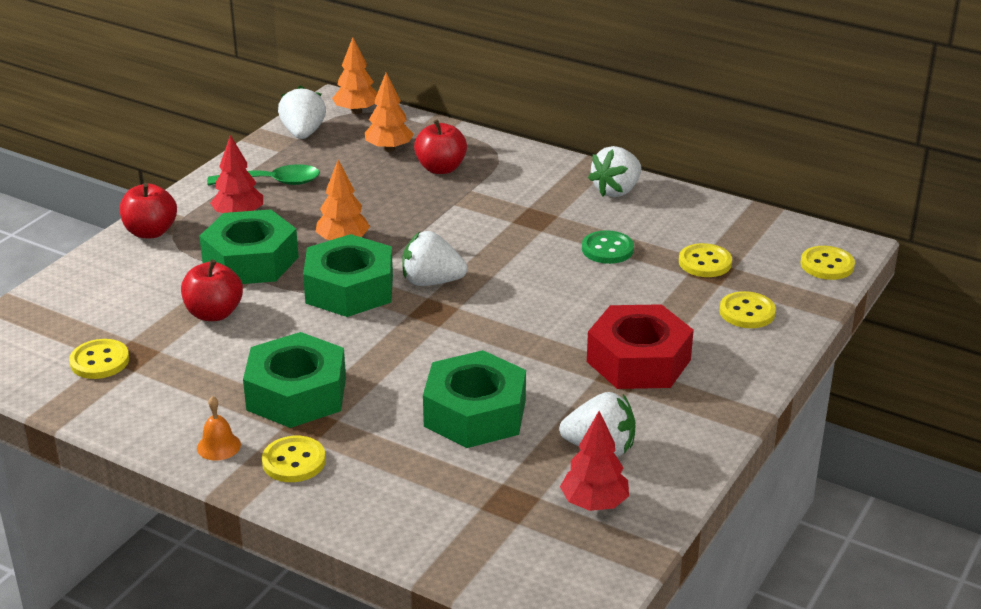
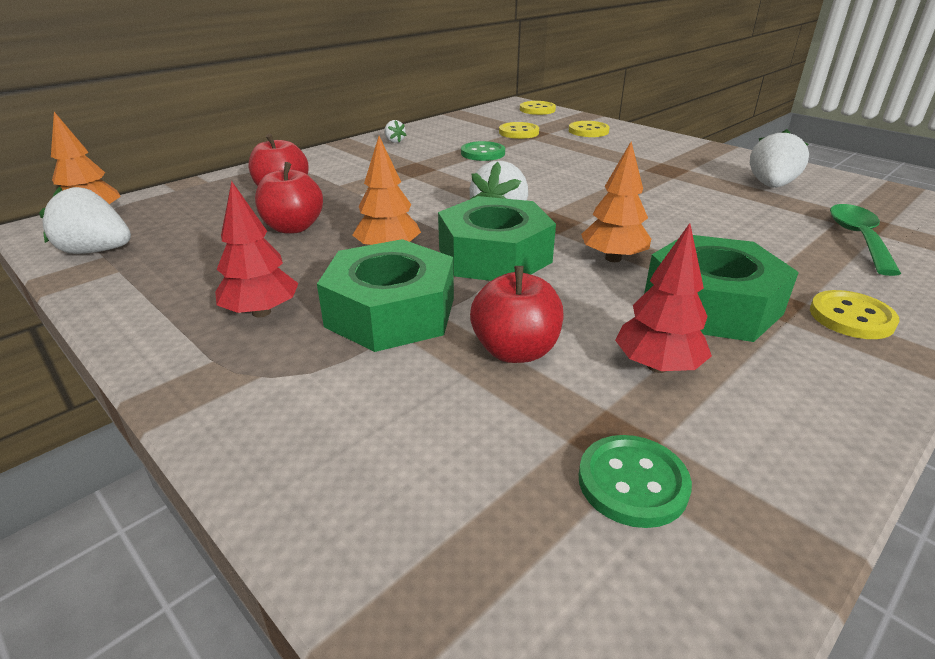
camera: 75 degrees left, 0 degrees up
(99, 361) = (632, 483): yellow button -> green button
(150, 232) = (232, 398): red apple -> red apple (293, 227)
(218, 446) = (842, 369): orange bell -> none
(273, 182) = (198, 281): green spoon -> green spoon (858, 238)
(389, 149) = (208, 209): orange tree -> orange tree (613, 258)
(475, 413) = (731, 221): green nut -> none
(594, 504) = (846, 195): red tree -> red tree (657, 366)
(616, 191) = (394, 141): white strawberry -> white strawberry, size x0.50
(638, 361) = (648, 162): red nut -> none

